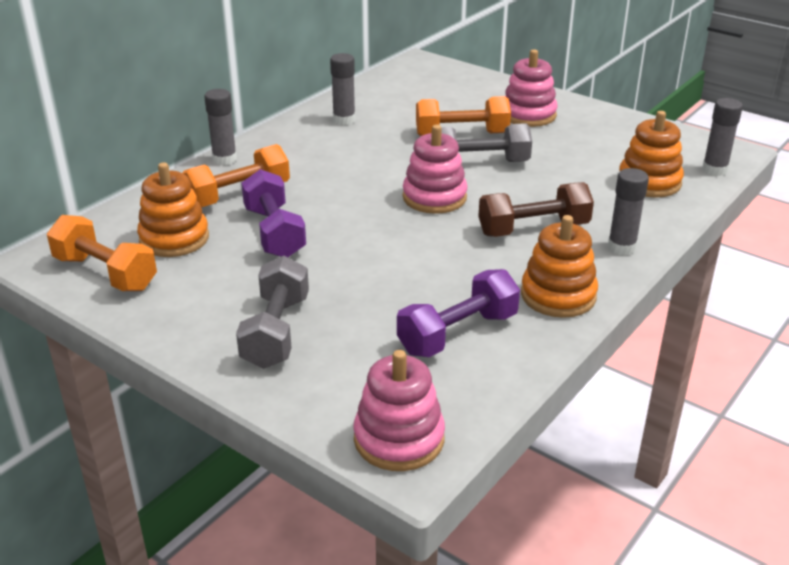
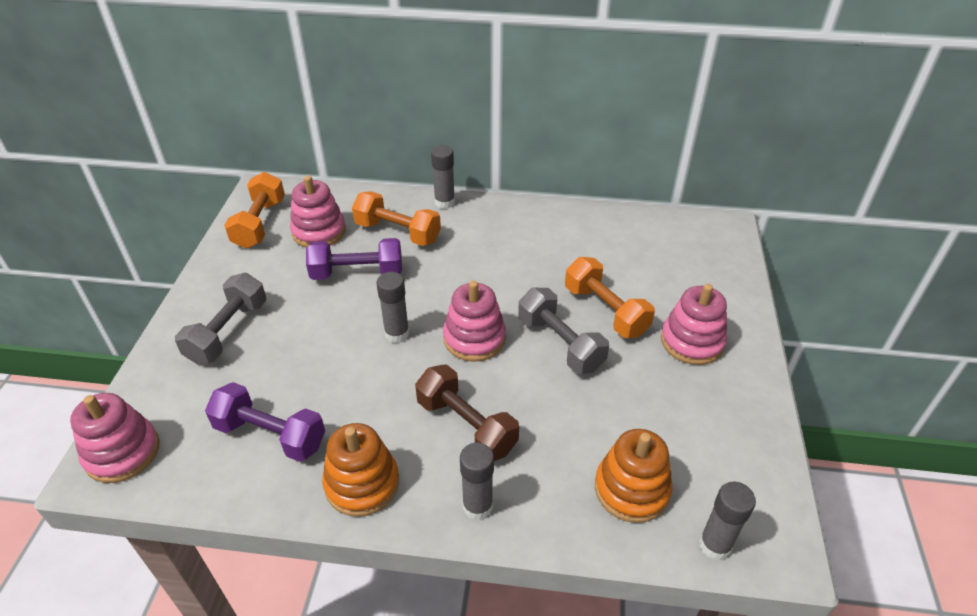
camera: 60 degrees right, 10 degrees up
(174, 239) = (319, 231): orange stacking toy -> pink stacking toy
(274, 232) = (357, 273): purple dumbbell -> purple dumbbell turned 45 degrees clockwise
(276, 332) = (228, 332): grey dumbbell -> grey dumbbell turned 45 degrees counterclockwise
(344, 120) = (564, 232): grey glue stick -> grey glue stick (397, 334)

